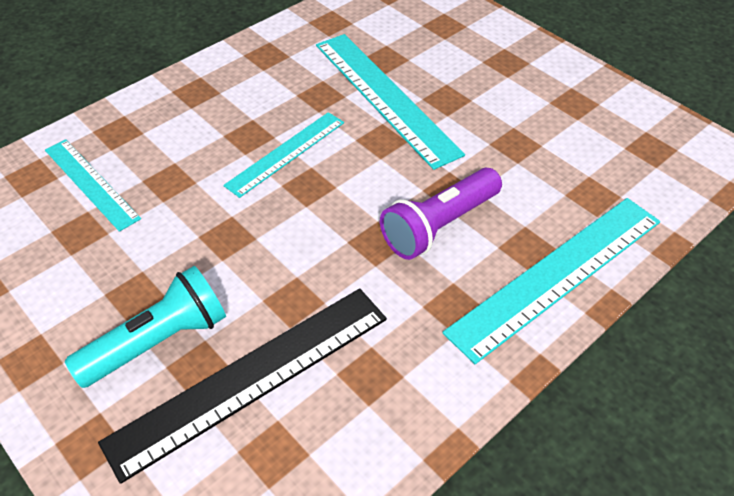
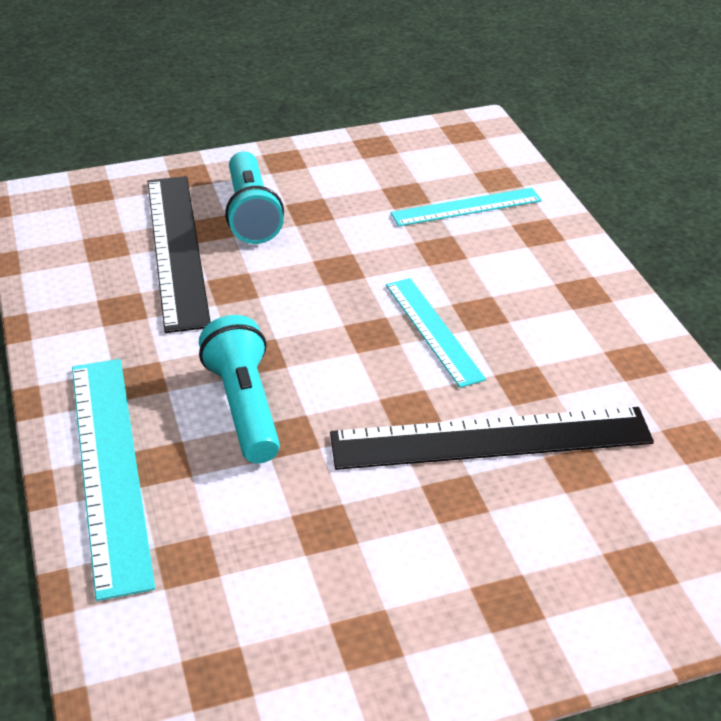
camera: 115 degrees right, 10 degrees down
(385, 97) = (491, 439): turquoise ruler -> black ruler
(439, 226) = (244, 406): purple flashlight -> turquoise flashlight

